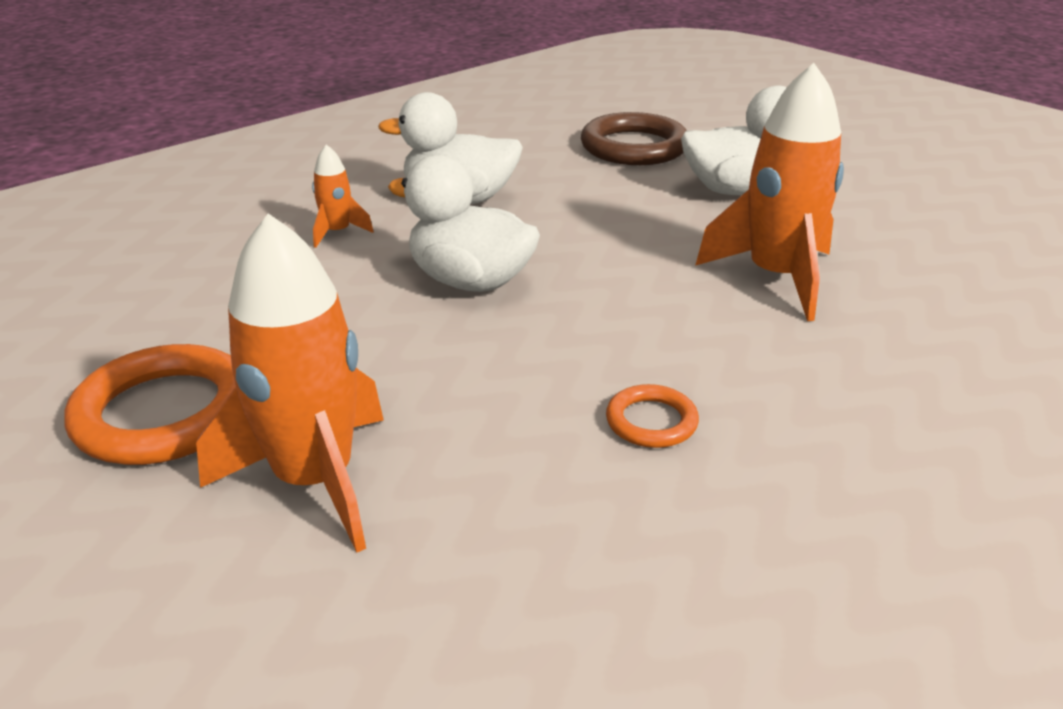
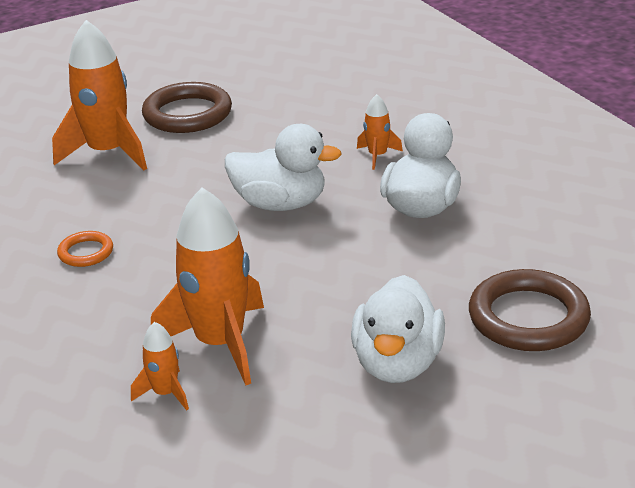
camera: 105 degrees right, 0 degrees up
(164, 413) = (187, 114): orange ring -> brown ring
(470, 281) = (280, 204): white duck -> white duck turned 60 degrees clockwise
(882, 295) = (165, 393): none -> orange rocket

